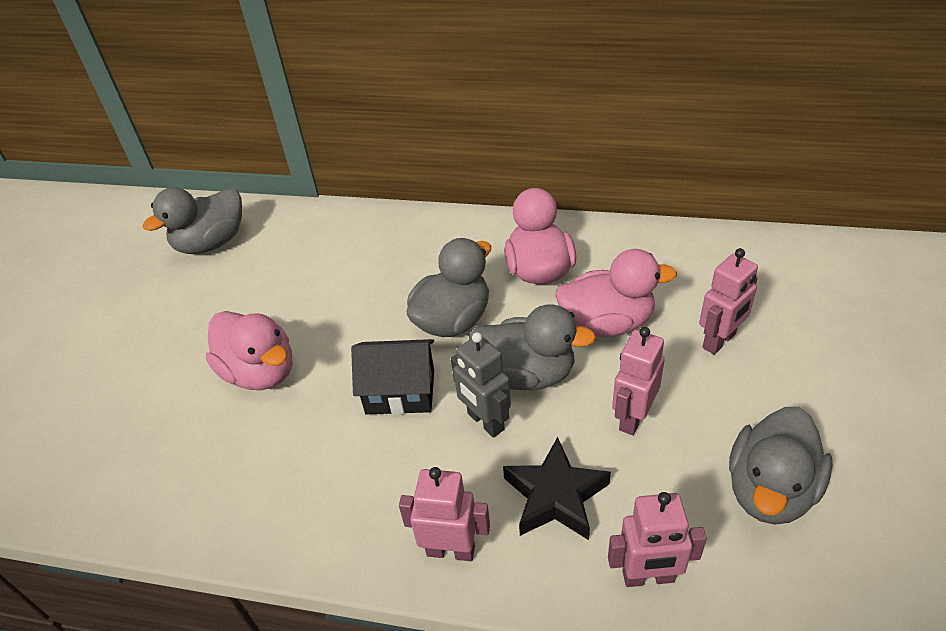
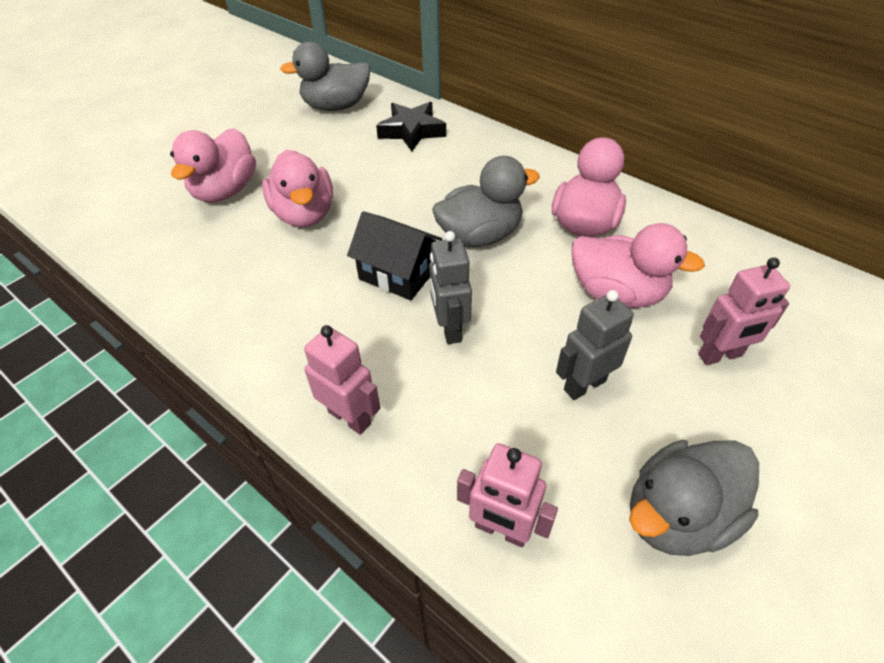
camera: 25 degrees right, 5 degrees up
(151, 384) = (225, 191): none -> pink duck
(526, 374) = (512, 305): grey duck -> none
(555, 496) = (466, 418): black star -> black star (412, 131)
(632, 417) = (584, 385): pink robot -> grey robot

